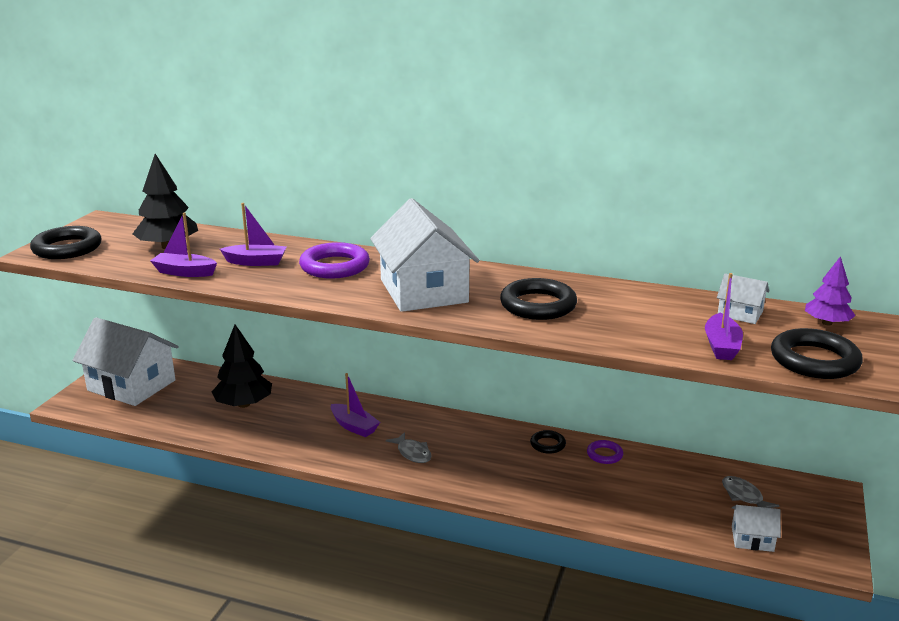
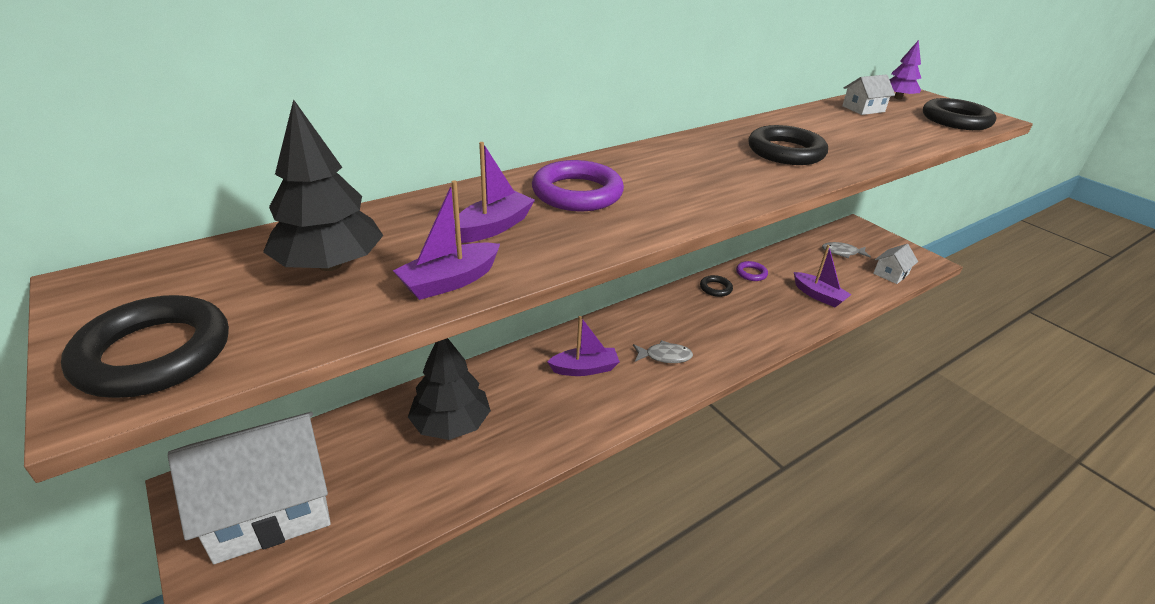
camera: 55 degrees left, 10 degrees up
(424, 291) = (700, 178): white house -> none
(721, 346) = (915, 131): purple boat -> purple boat (818, 296)

